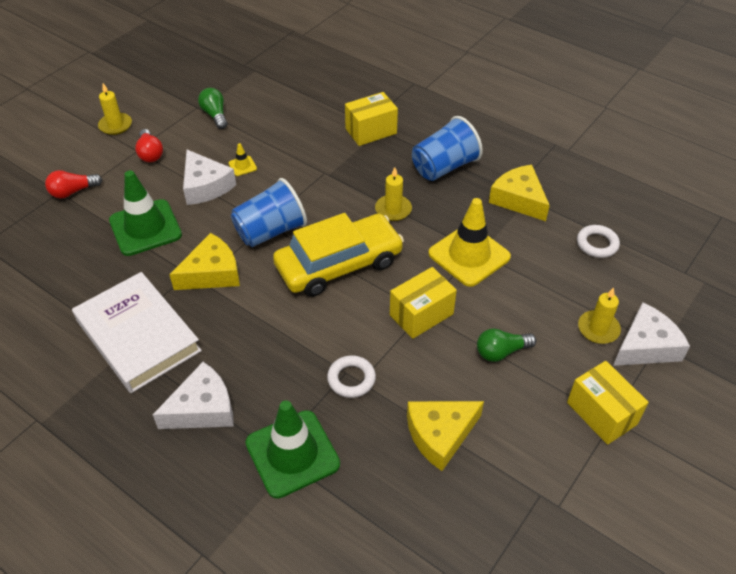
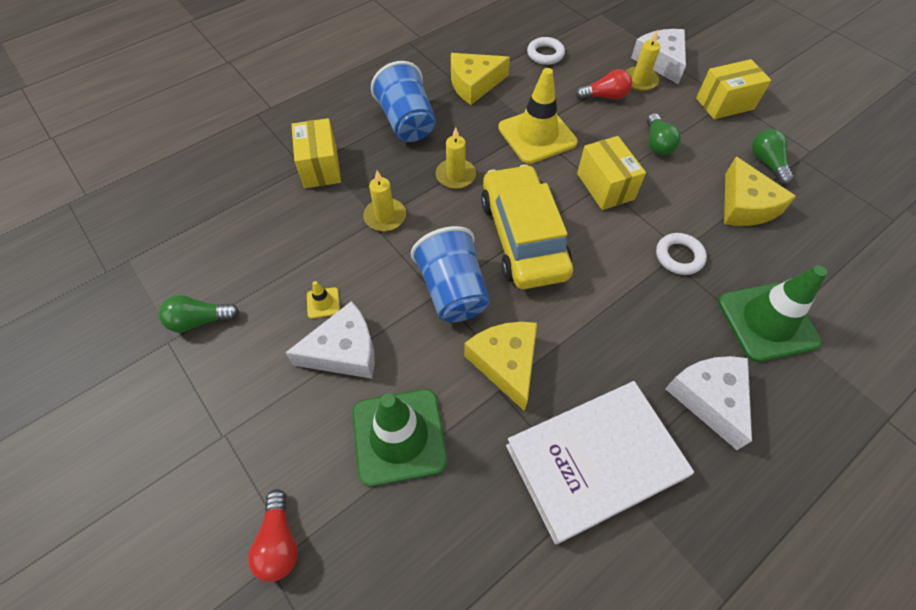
camera: 75 degrees left, 10 degrees up
(115, 125) = (145, 463): yellow candle -> yellow candle (385, 217)
(150, 153) = (242, 416): red light bulb -> red light bulb (604, 96)
(516, 457) = (767, 163): none -> green light bulb

